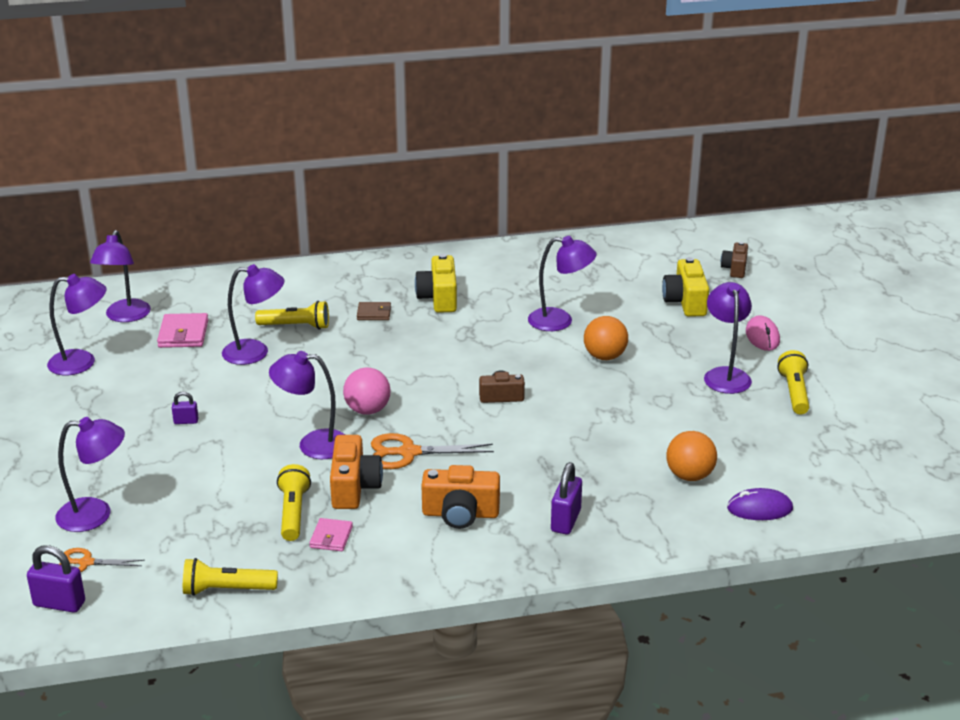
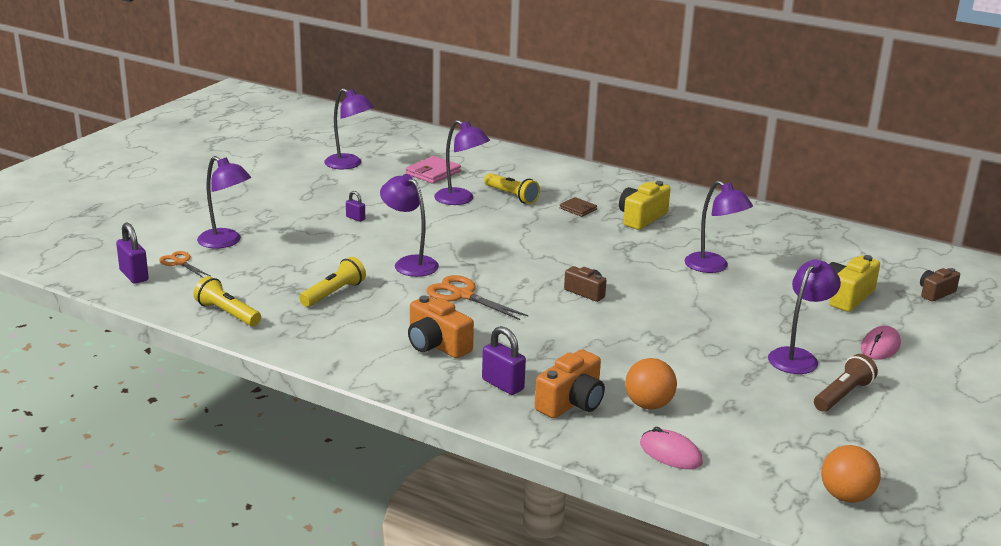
camera: 40 degrees right, 5 degrees down
(125, 316) = (414, 151): purple lamp -> none
(331, 537) = (333, 317): pink wallet -> none
(354, 487) = (394, 297): orange camera -> orange camera (571, 402)
(367, 410) = (477, 260): pink ball -> none
(566, 521) = (502, 385): purple padlock -> purple padlock turned 75 degrees clockwise
(604, 357) = (711, 303): orange ball -> orange ball (846, 496)
(759, 508) = (670, 453): purple mouse -> pink mouse
(794, 392) = (842, 395): yellow flashlight -> brown flashlight

